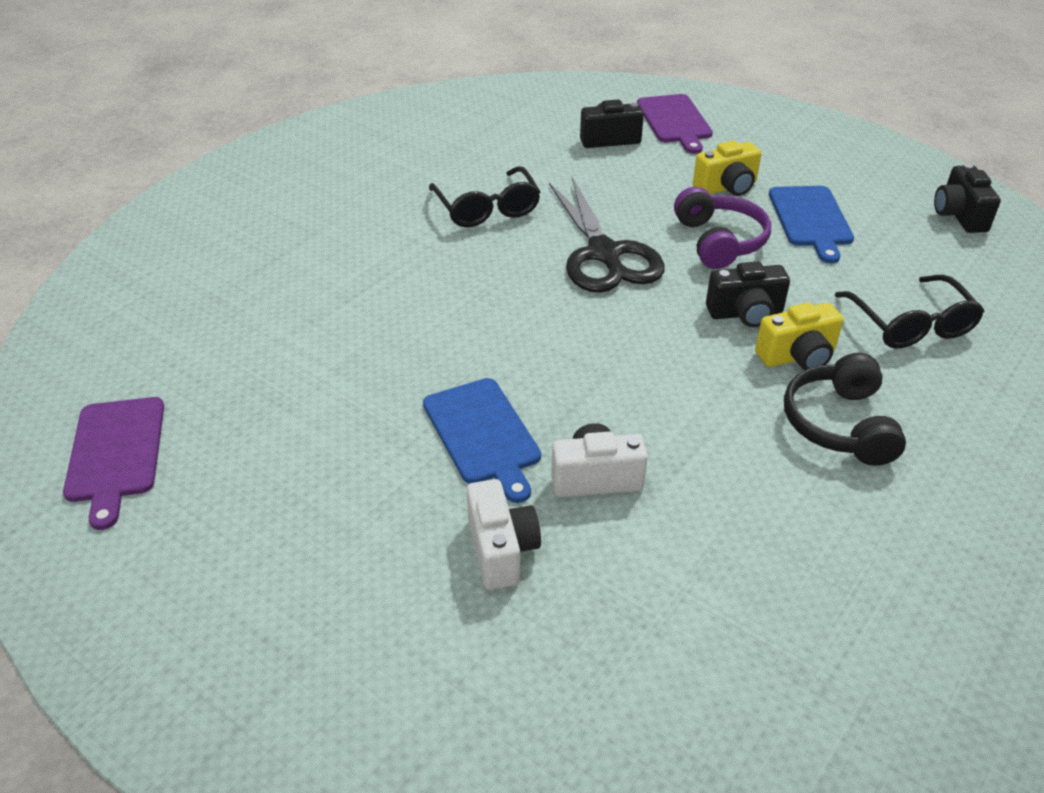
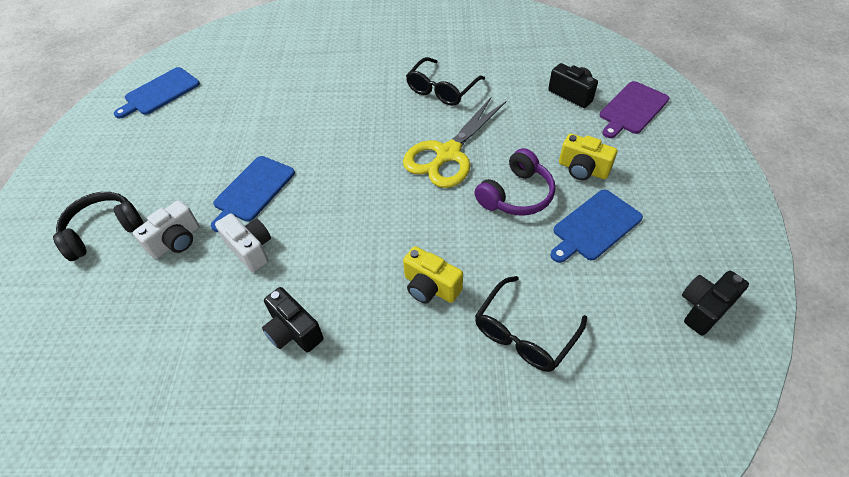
camera: 55 degrees right, 10 degrees up
(115, 453) = (160, 92): purple cutting board -> blue cutting board
(604, 254) = (448, 154): black scissors -> yellow scissors
(745, 313) = (451, 242): black camera -> black camera (293, 331)
(839, 424) = (380, 337): black headphones -> black headphones (103, 231)

